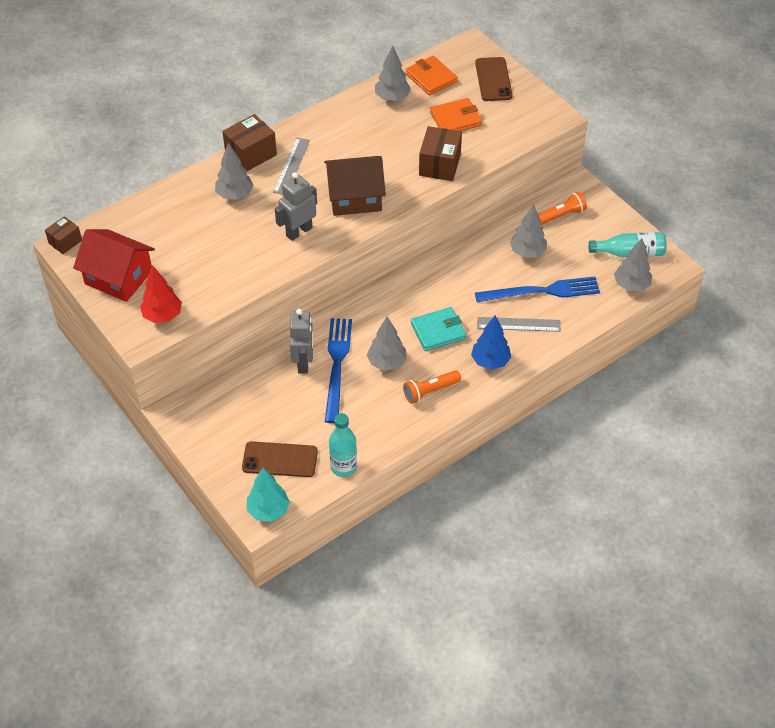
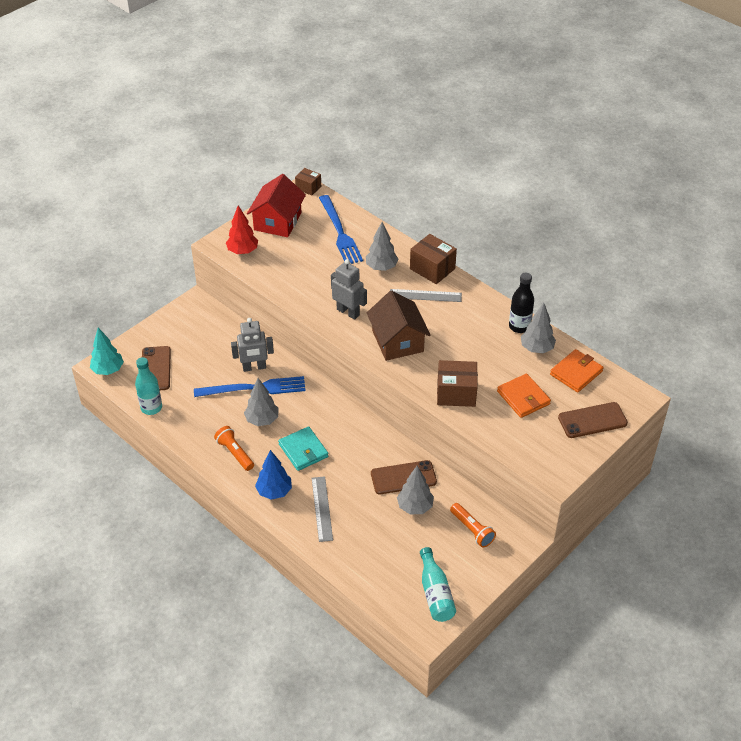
camera: 80 degrees right, 5 degrees down
(358, 104) = (519, 326): none -> black bottle
(489, 255) = (403, 477): none -> brown phone
(542, 291) = (366, 523): blue fork -> blue fork (340, 232)
(631, 285) = (390, 597): grey tree -> none

